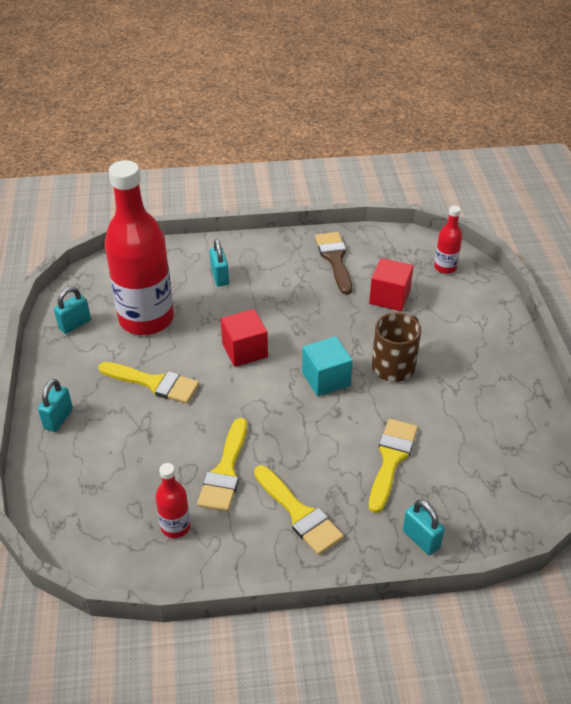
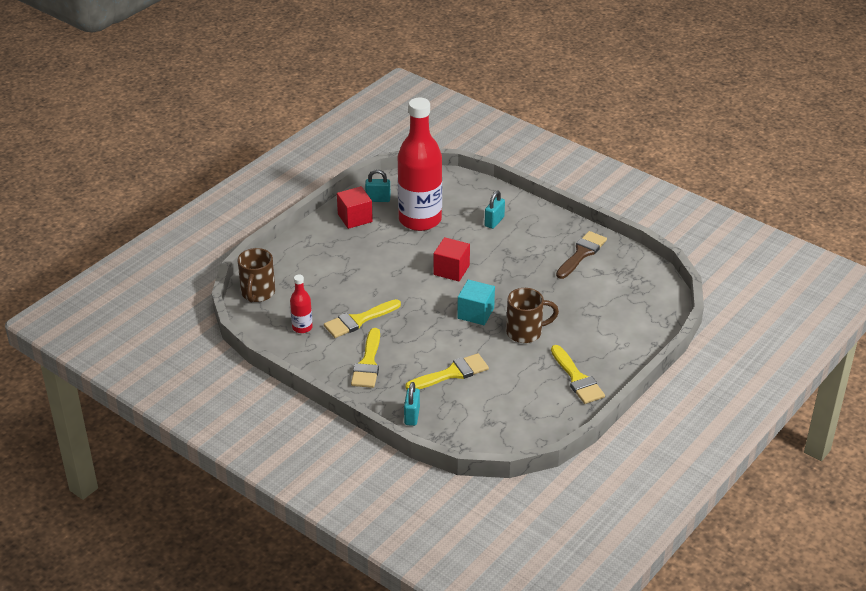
camera: 45 degrees right, 5 degrees down
(58, 419) = (310, 242): turquoise padlock -> none
(71, 523) = (257, 293): none -> brown mug
(154, 383) = (379, 255): yellow brush -> yellow brush (577, 378)
(389, 297) = (582, 295): red cube -> red cube (355, 218)
(445, 267) = (648, 301): red bottle -> none

